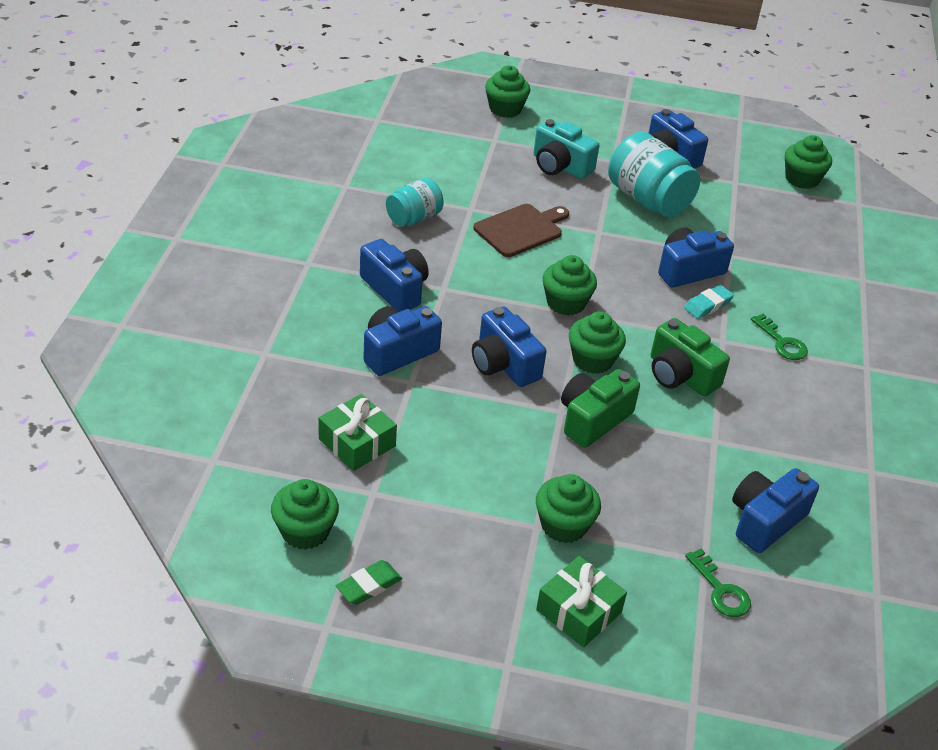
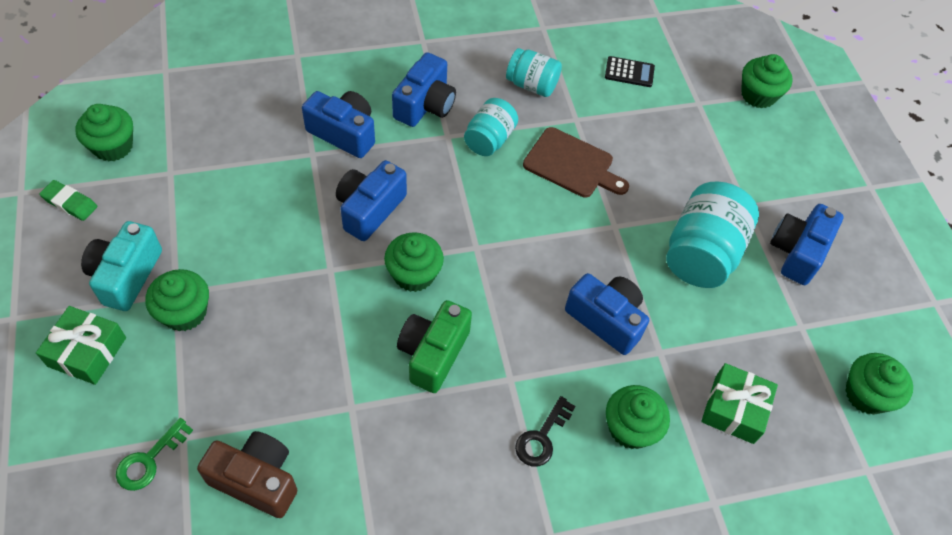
camera: 65 degrees right, 15 degrees up
(357, 442) = (222, 144): green gift -> green gift (734, 409)
(435, 160) = (629, 72): none -> black calculator
(463, 265) = (489, 139): none -> turquoise jar
(560, 166) = (699, 165): turquoise camera -> turquoise camera (126, 275)
(566, 303) = (484, 230): green cupcake -> green cupcake (630, 428)
(593, 419) = (330, 297): green camera -> none
(708, 305) = (560, 351): turquoise eraser -> none
(765, 521) = (256, 480): blue camera -> brown camera
(782, 342) = (542, 437): green key -> black key

